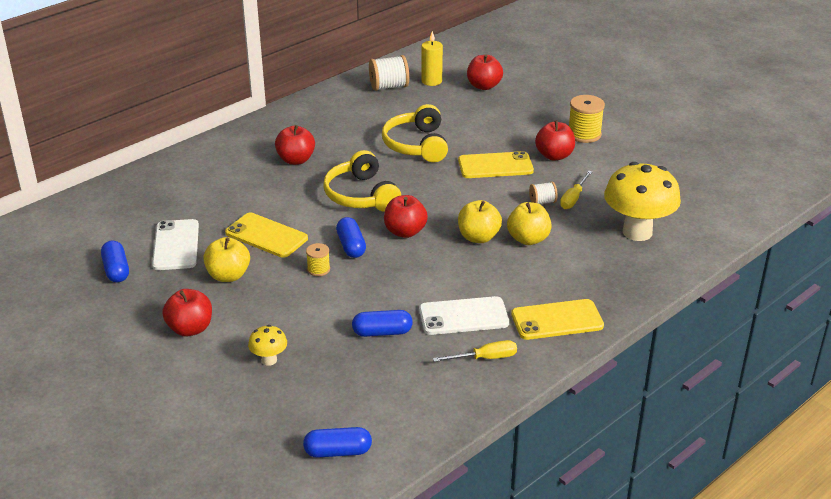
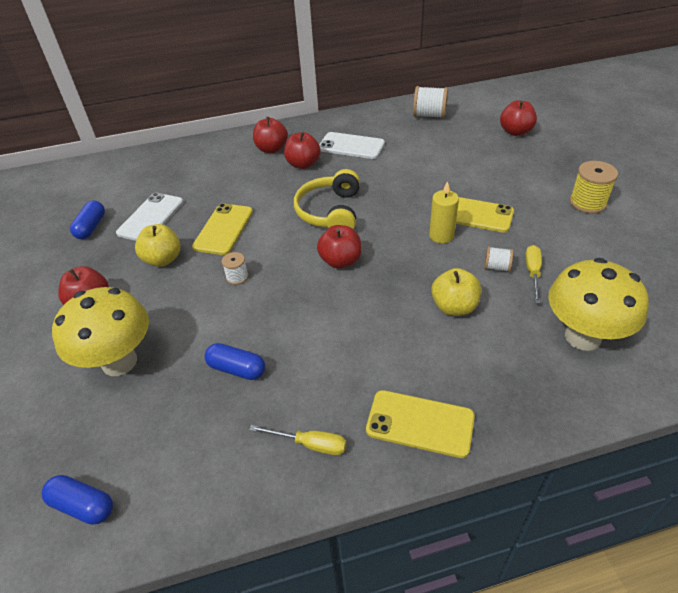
camera: 30 degrees right, 10 degrees up
(266, 236) = (223, 229): yellow phone -> yellow phone turned 45 degrees clockwise
(269, 360) = (119, 362): yellow mushroom -> yellow mushroom, size x2.22
(318, 269) = (237, 277): yellow spool -> white spool
(351, 246) = (283, 261): blue capsule -> none
(416, 145) = (414, 175): yellow headphones -> none
(431, 81) = (470, 118): yellow candle -> yellow candle (441, 236)
(463, 316) = (326, 379): white phone -> white phone (351, 146)
(478, 237) = (405, 289): yellow apple -> none
(554, 156) = (541, 218): red apple -> red apple (271, 149)
(573, 198) = (532, 273): yellow screwdriver -> yellow screwdriver turned 135 degrees clockwise

